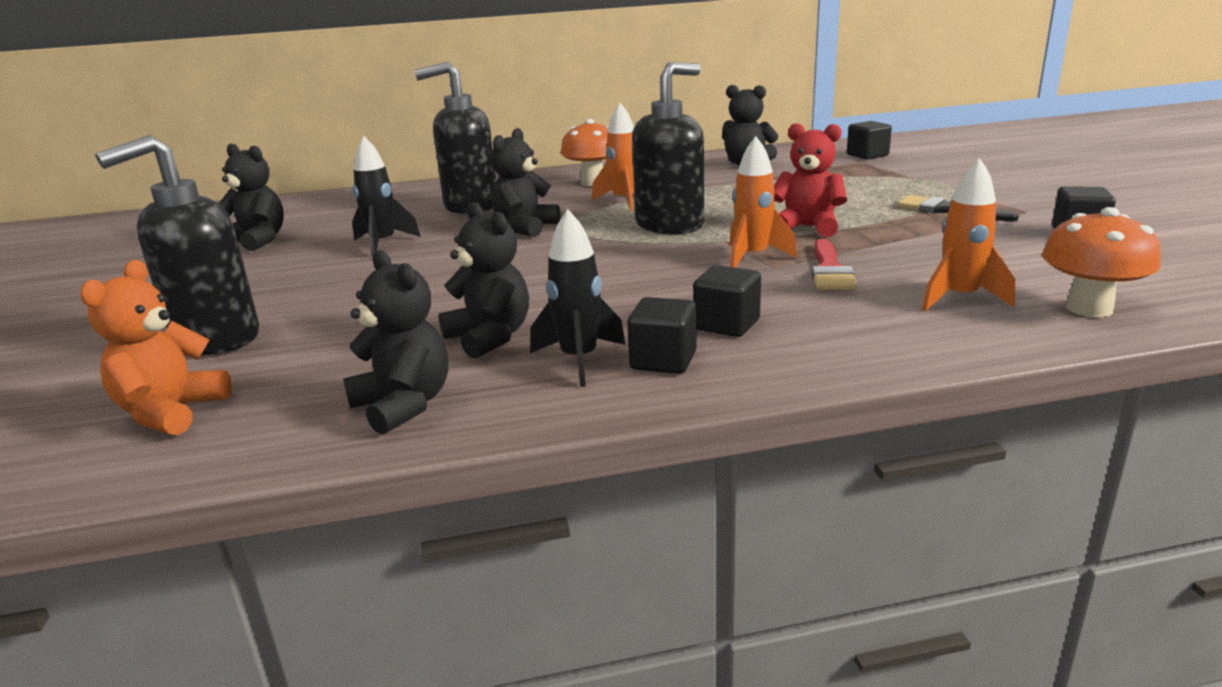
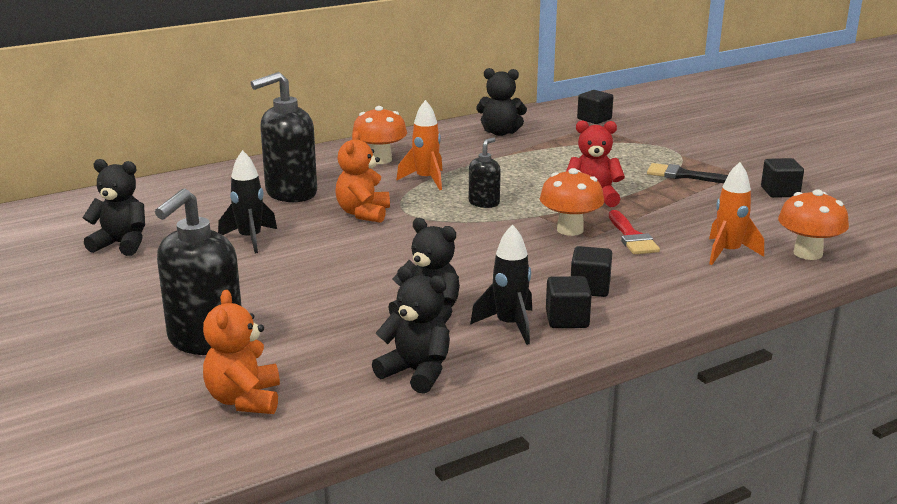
camera: 20 degrees left, 0 degrees up
(525, 228) = (363, 213): black teddy bear -> orange teddy bear
(670, 225) = (484, 203): black soap dispenser -> black soap dispenser, size x0.52
(753, 257) = (570, 230): orange rocket -> orange mushroom

